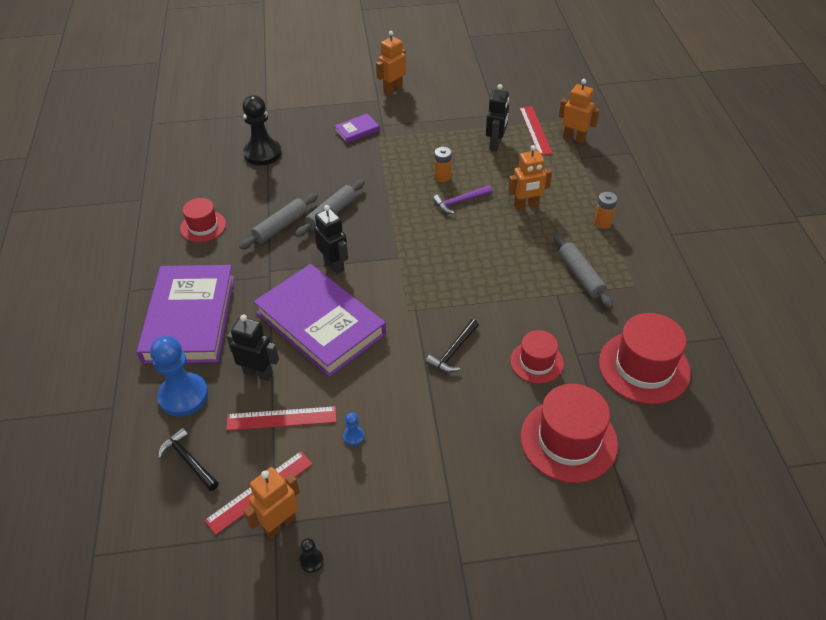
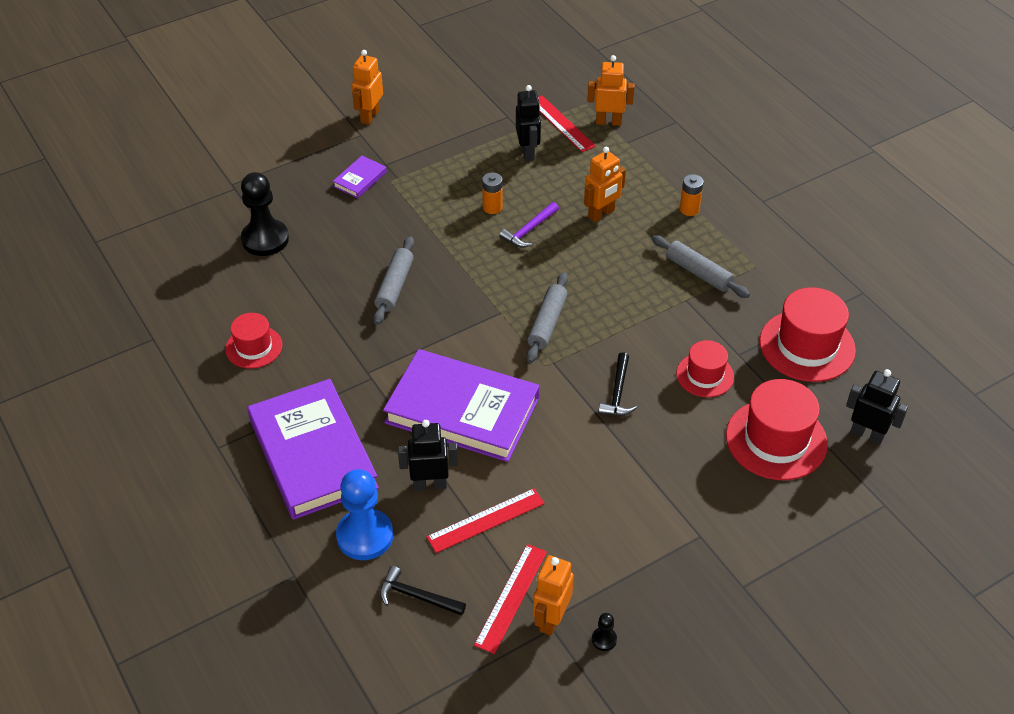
camera: 25 degrees left, 0 degrees up
(281, 226) = (346, 319): grey rolling pin -> grey rolling pin (547, 323)
(334, 265) = (436, 343): black robot -> black robot (867, 435)
(353, 436) = (570, 511): blue pawn -> none

